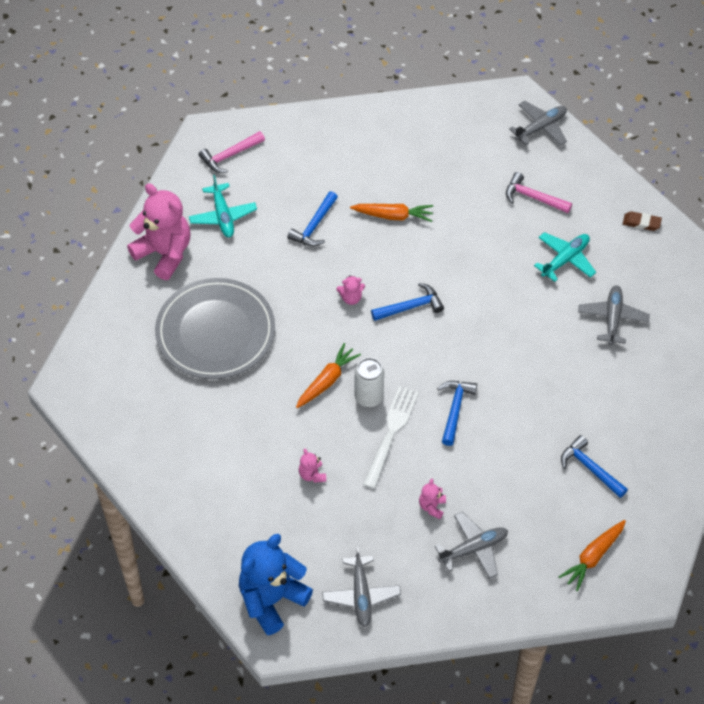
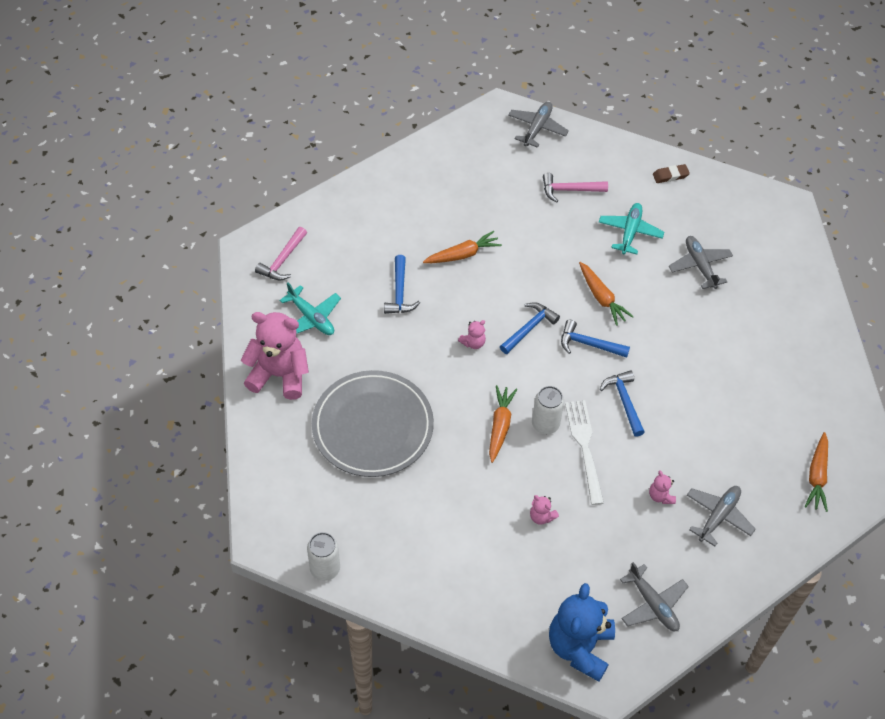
camera: 30 degrees left, 0 degrees up
(99, 432) = (325, 569): none -> white can
(497, 308) = (601, 297): none -> orange carrot
(590, 468) = (765, 401): blue hammer -> blue hammer (589, 344)

